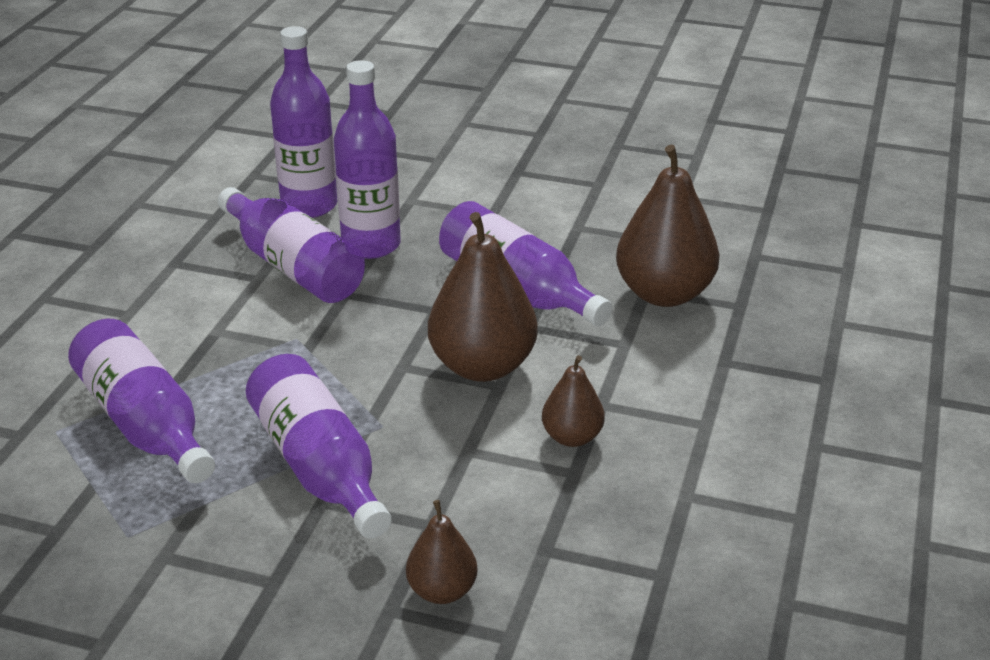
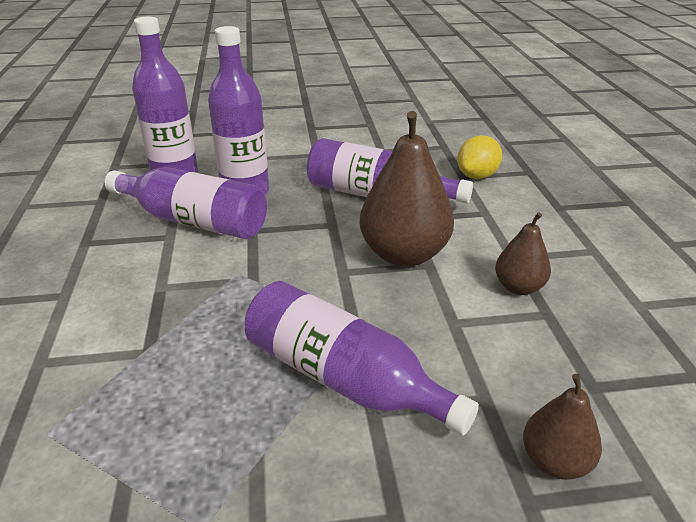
camera: 25 degrees left, 0 degrees up
(145, 423) = (144, 392): purple bottle -> none
(664, 294) = (477, 176): brown pear -> yellow lemon

